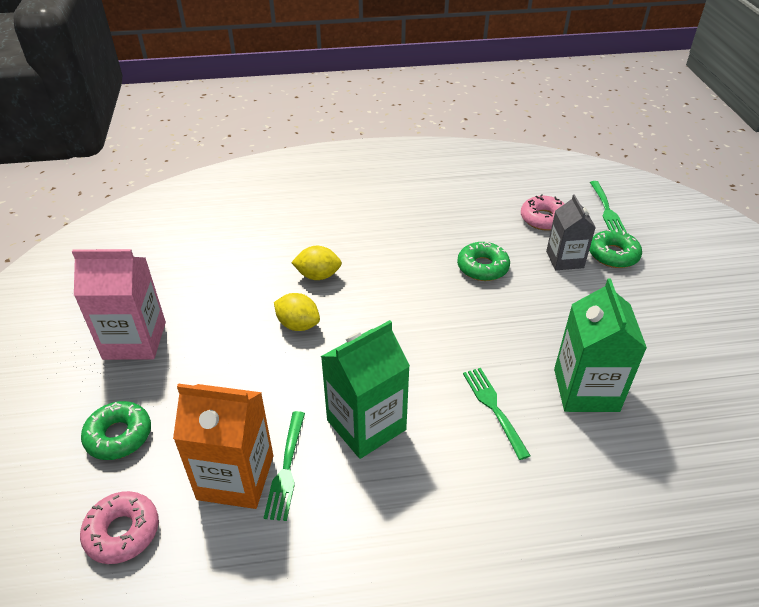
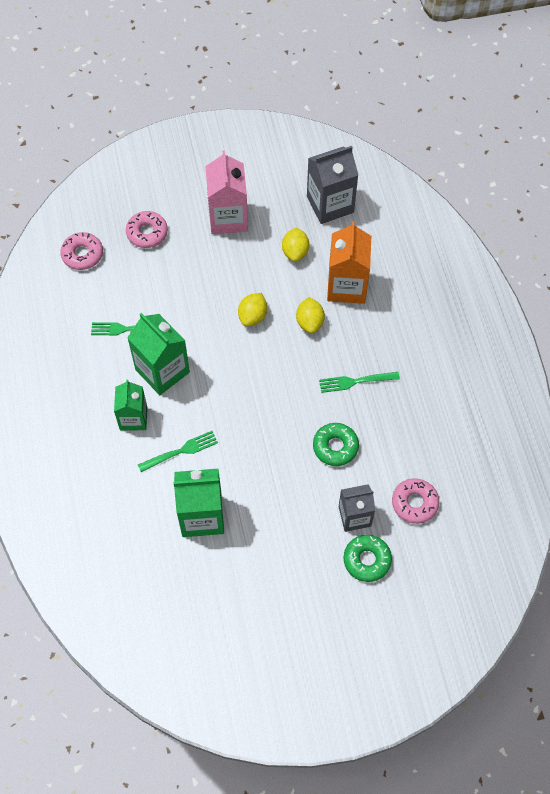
camera: 85 degrees right, 20 degrees up
(119, 436) = (147, 233): green donut -> pink donut
(158, 248) = (330, 204): none -> grey carton
(215, 281) = (295, 252): none -> yellow lemon
(235, 477) = (119, 302): orange carton -> orange carton (346, 286)
(442, 464) = (133, 418): none -> green carton
(606, 209) = (439, 565): green fork -> green fork (355, 381)

